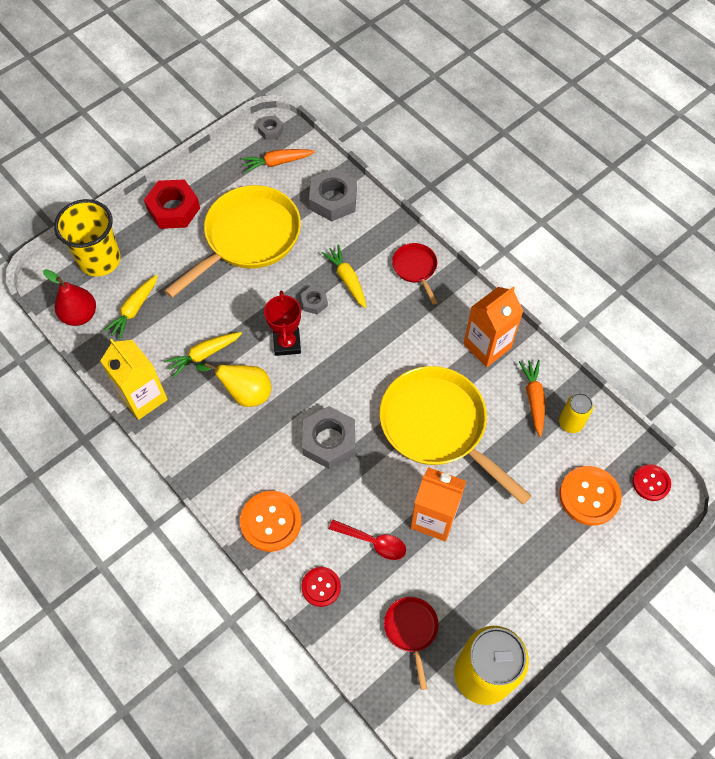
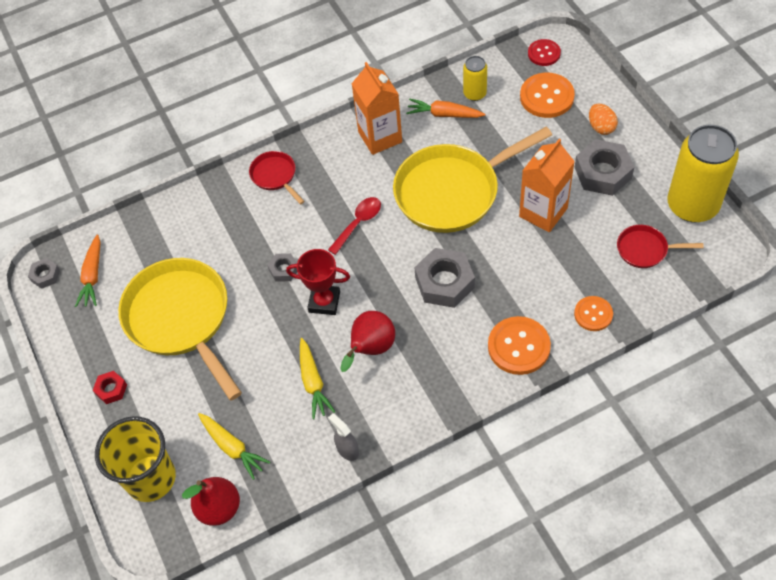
camera: 70 degrees left, 5 degrees down
(143, 397) = (347, 450): yellow carton -> grey spray bottle
(173, 209) = (111, 389): red nut -> red nut, size x0.51
(245, 393) = (371, 349): yellow pear -> red pear
(321, 587) = (593, 314): red button -> orange button
(333, 200) = (164, 232): grey nut -> grey nut (603, 173)
(347, 280) = (267, 236): yellow carrot -> none
(373, 542) = (557, 264): red spoon -> red spoon (358, 223)
(415, 268) = (275, 176): red pan -> red pan turned 60 degrees clockwise
(564, 560) = (601, 127): none -> orange egg

